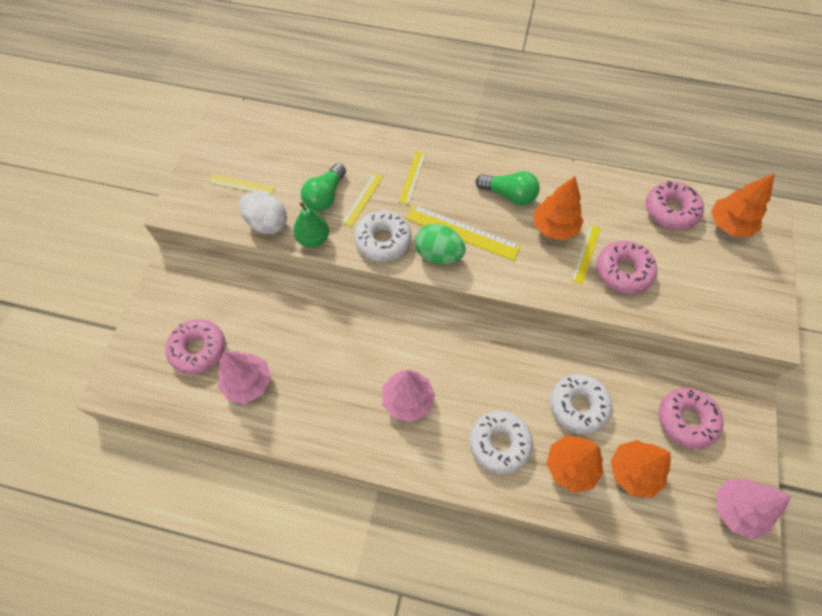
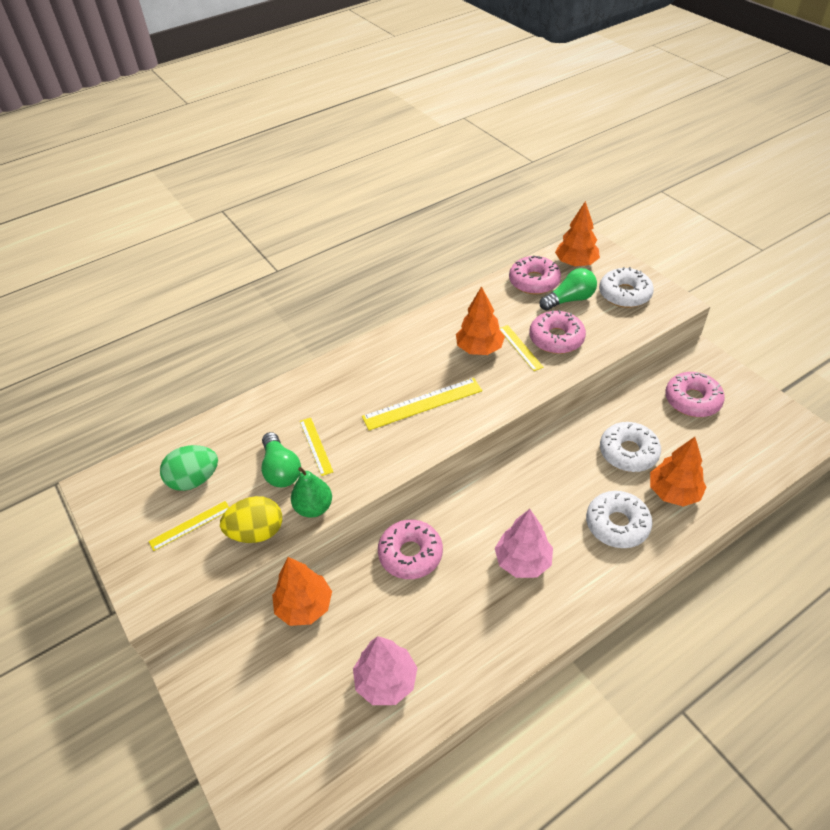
camera: 45 degrees left, 15 degrees down
(198, 349) = (306, 703): pink donut -> pink donut (410, 554)
(267, 223) = (257, 532): white egg -> yellow egg
(383, 241) = (372, 459): white donut -> white donut (624, 294)
(412, 177) = (334, 399): yellow ruler -> none
(438, 255) = (426, 432): green egg -> green egg (194, 480)
(509, 195) = (422, 354): green light bulb -> green light bulb (569, 300)
(633, 471) = (707, 458): orange tree -> orange tree (304, 606)
(736, 509) = (779, 423): pink tree -> none

